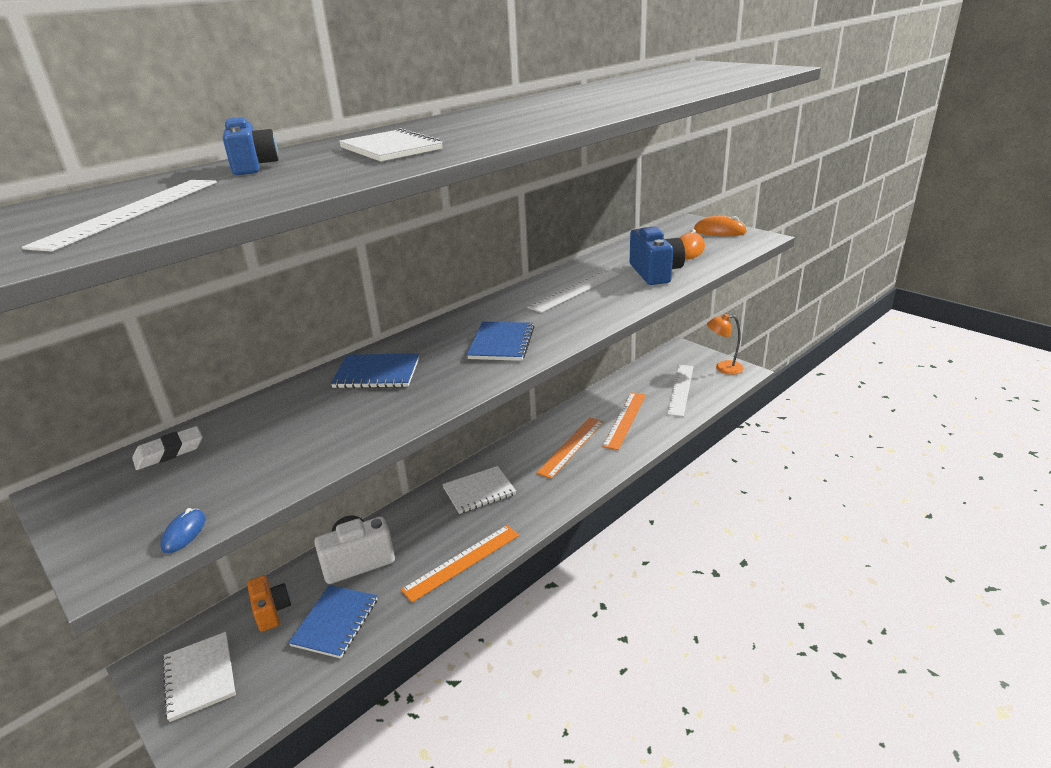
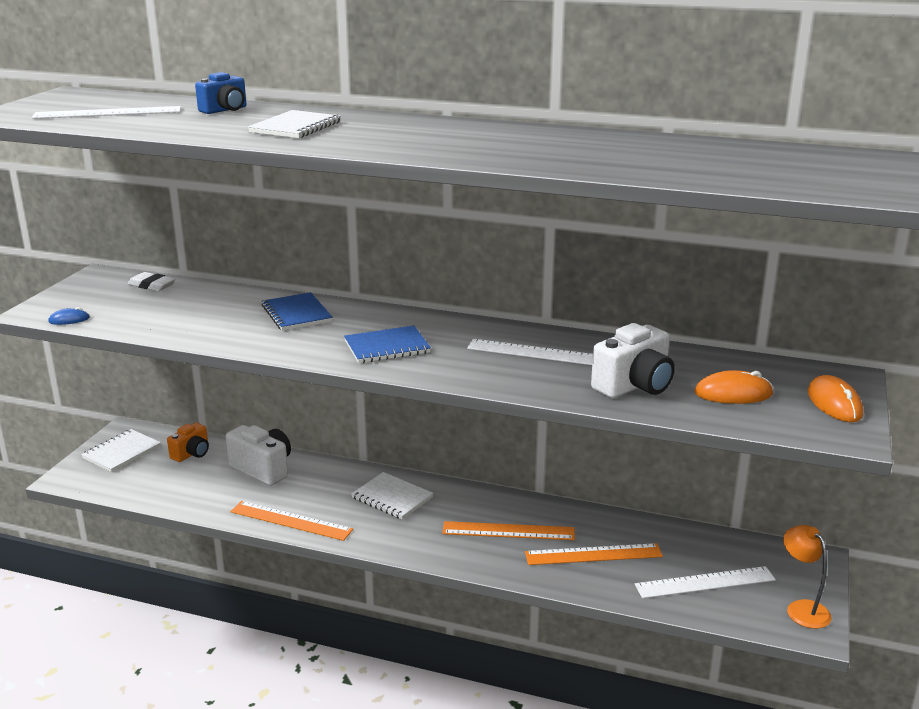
camera: 60 degrees right, 5 degrees down
(335, 622) = (193, 485): blue notebook -> none
(655, 273) = (634, 386): blue camera -> white camera

